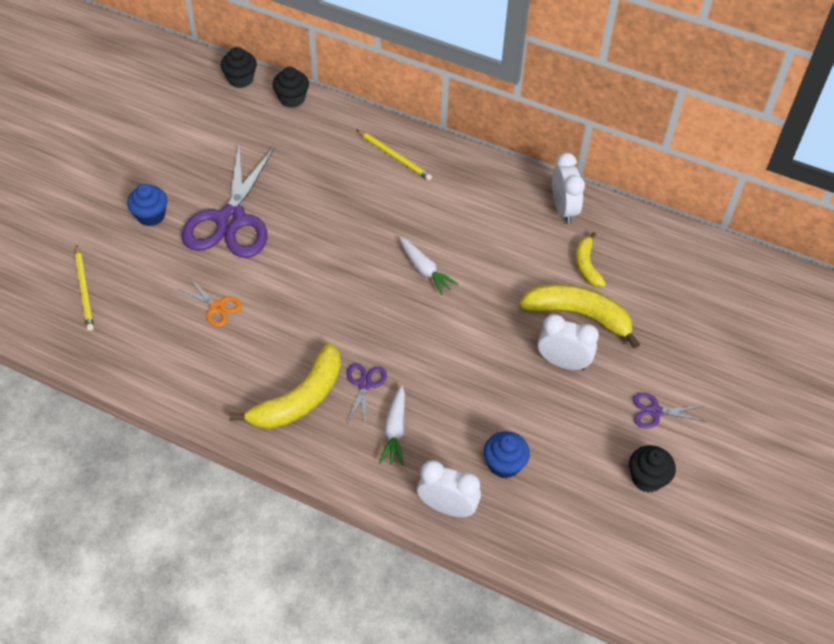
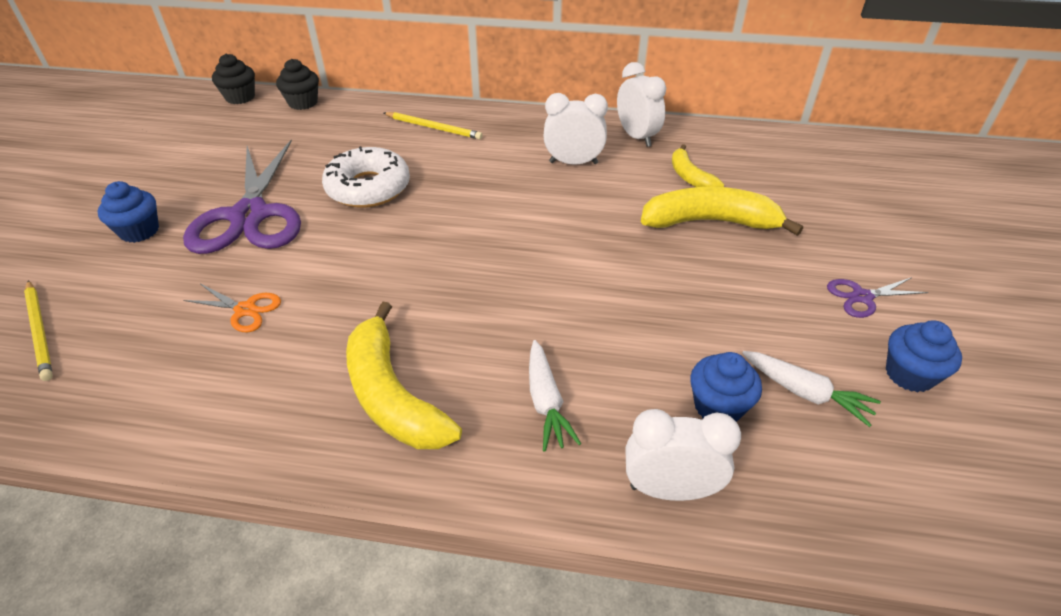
camera: 15 degrees left, 10 degrees down
(299, 399) = (392, 395): yellow banana -> yellow banana turned 120 degrees clockwise
(325, 213) = (368, 188): none -> white donut
(364, 384) = (480, 354): purple scissors -> none
(424, 270) = (509, 216): white carrot -> white carrot (805, 393)
(563, 362) = (721, 271): white clock -> white clock (573, 163)
(647, 478) = (909, 374): black cupcake -> blue cupcake

